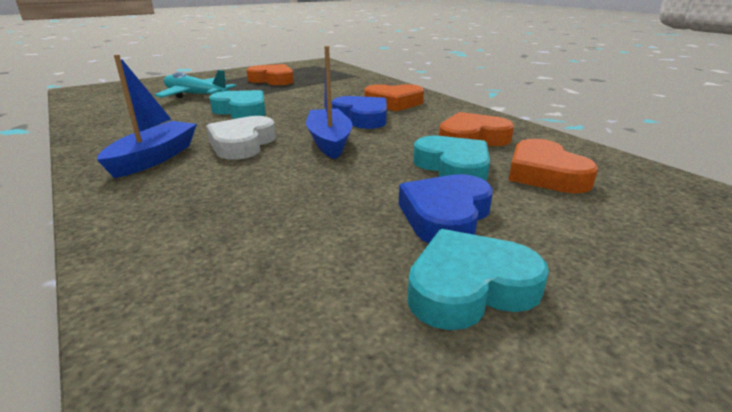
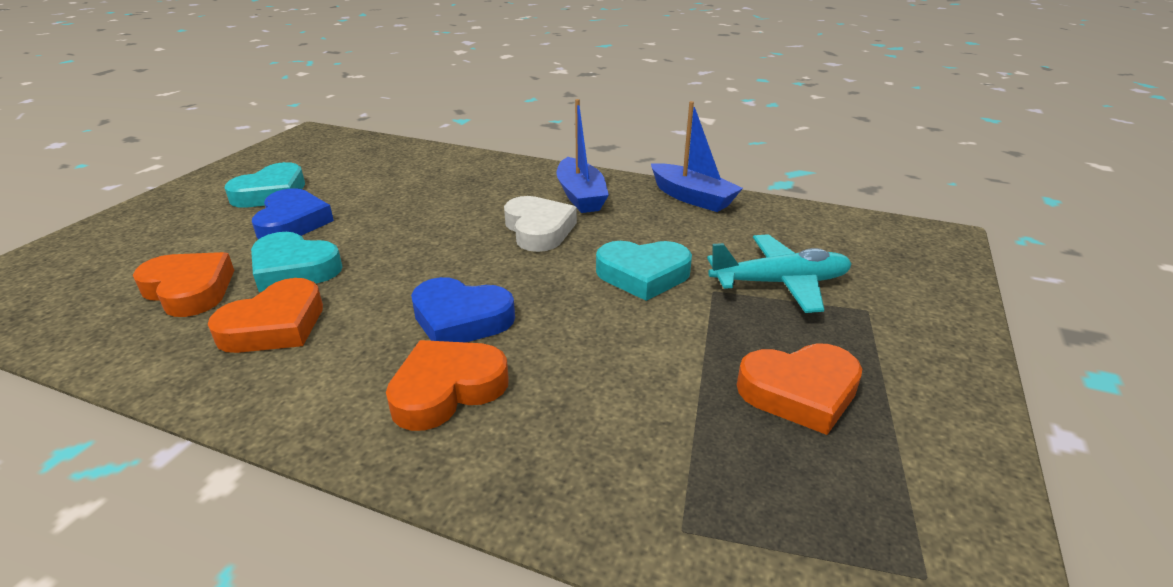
camera: 145 degrees right, 5 degrees up
(329, 142) = (454, 261): blue boat -> blue boat (692, 198)

